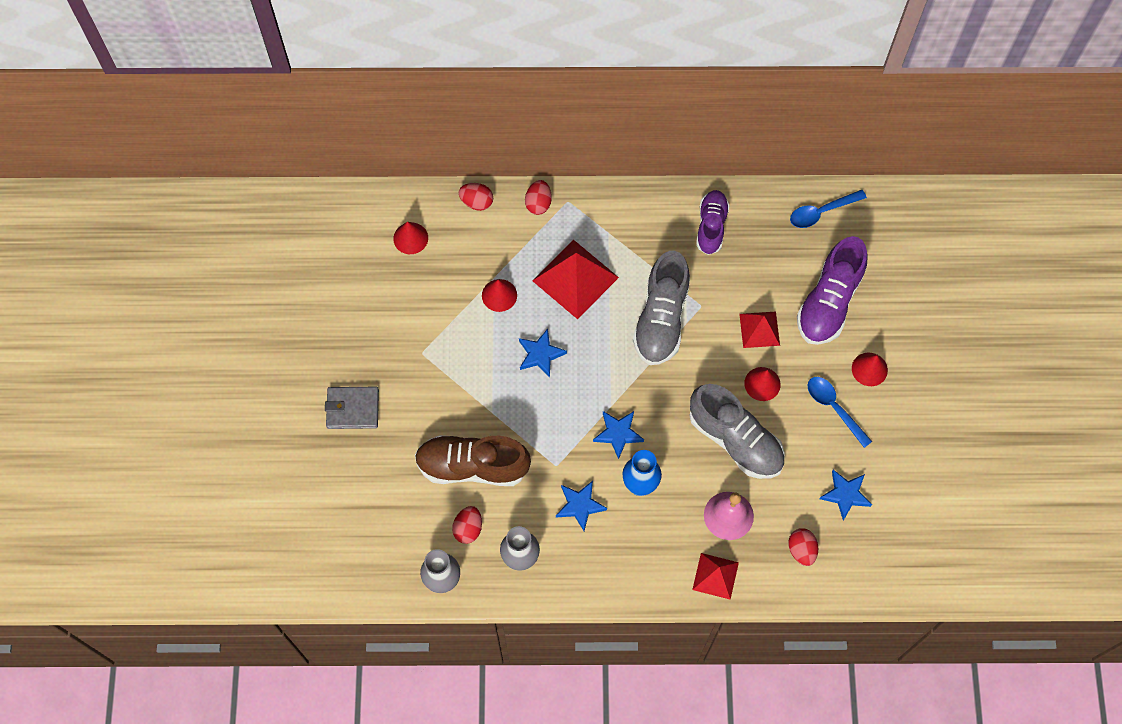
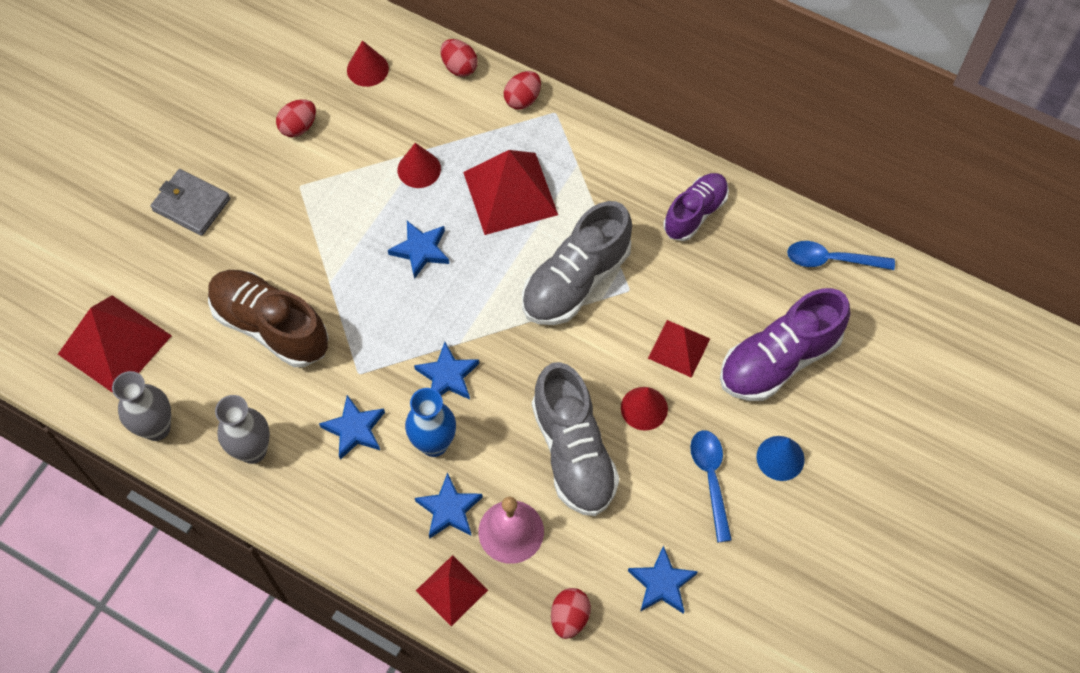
camera: 30 degrees right, 5 degrees down
(370, 540) = (114, 344): none -> red pyramid
(468, 528) = (221, 388): red egg -> red egg (298, 127)
(679, 524) = (449, 509): none -> blue star
(869, 369) = (780, 458): red cone -> blue cone

